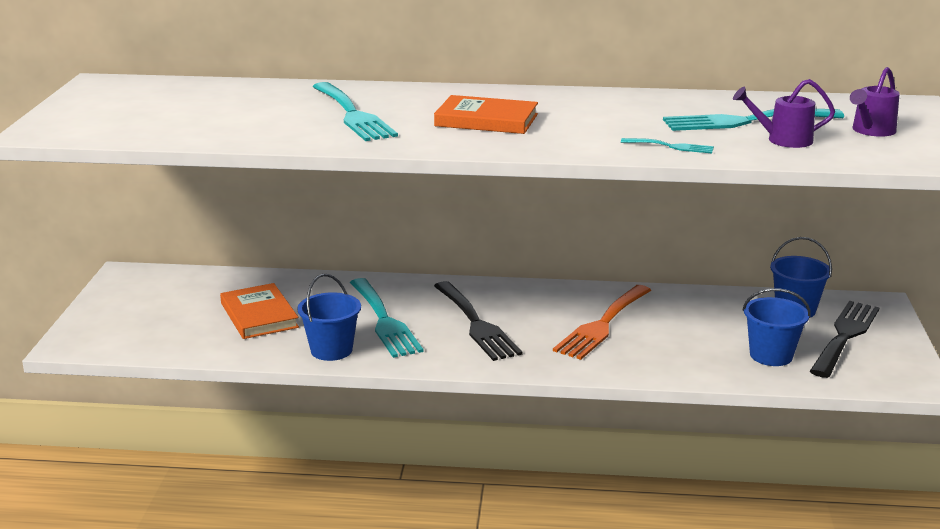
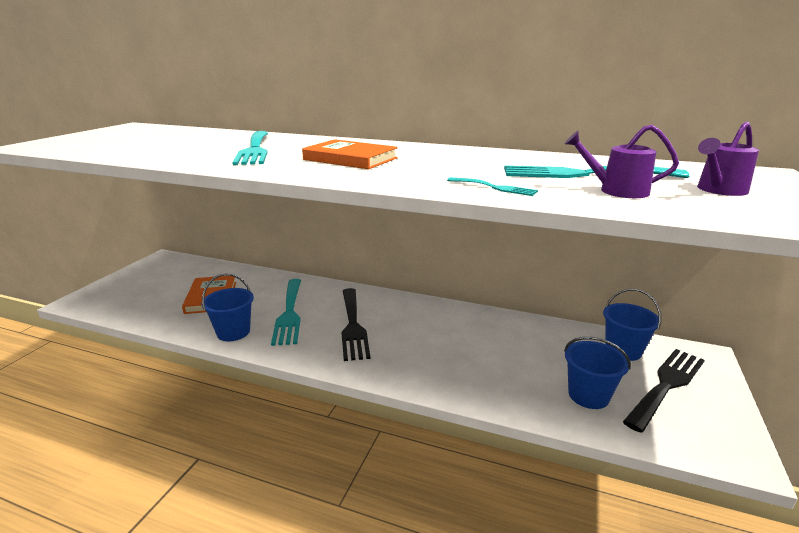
camera: 15 degrees right, 0 degrees up
(602, 325) = (449, 341): orange fork -> none

